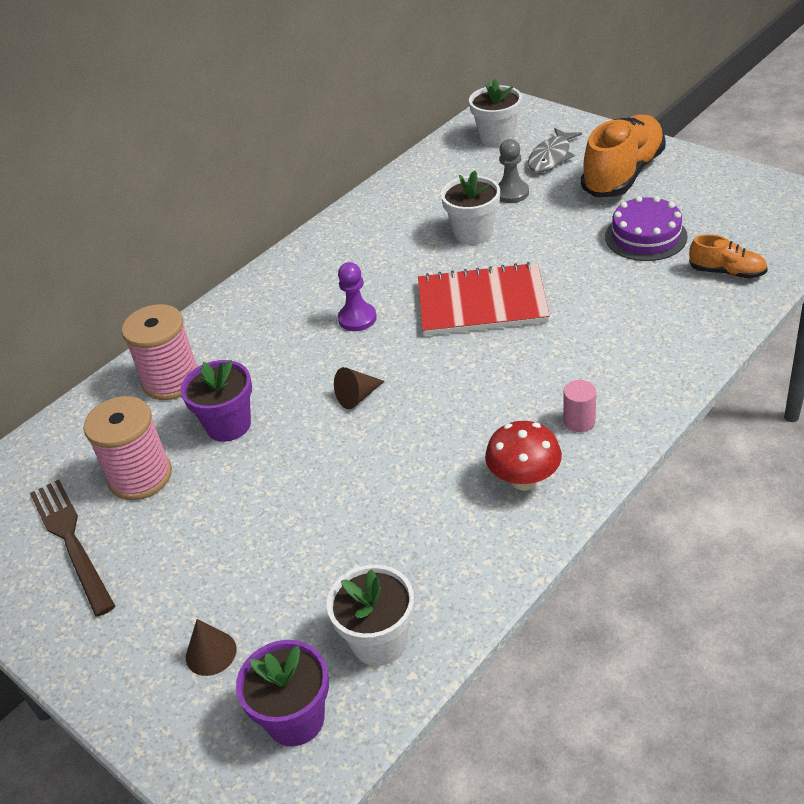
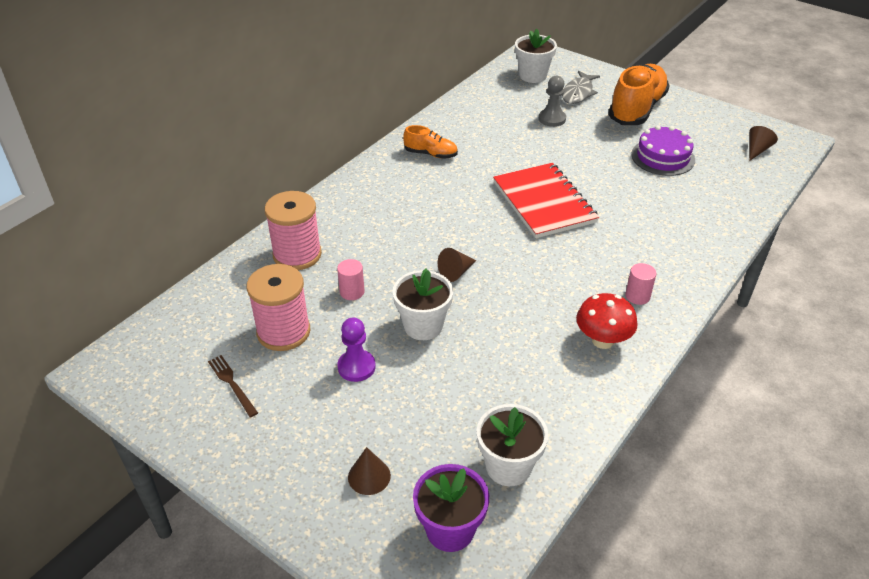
camera: 10 degrees left, 0 degrees up
(71, 541) = (232, 384): brown fork -> brown fork, size x0.55
(228, 425) = (352, 292): purple flower pot -> pink cylinder
(357, 318) = (445, 210): purple pawn -> purple pawn (356, 367)
(473, 233) = (527, 148): white flower pot -> white flower pot (423, 326)
(482, 303) = (544, 202): red notebook -> red notebook turned 75 degrees clockwise
(727, 272) = (730, 186): orange shoe -> orange shoe (431, 154)
(773, 221) = (757, 150): none -> brown cone

